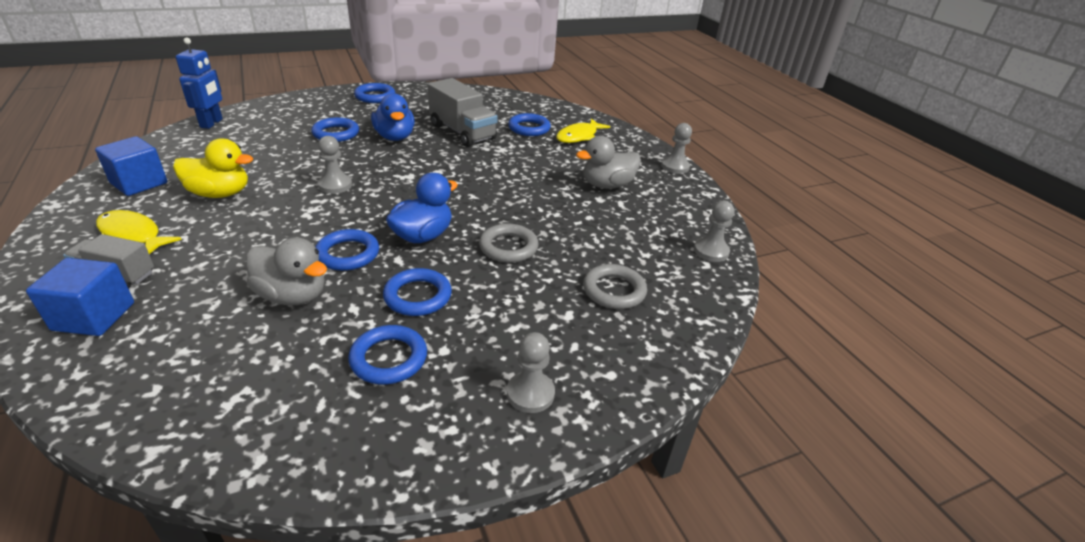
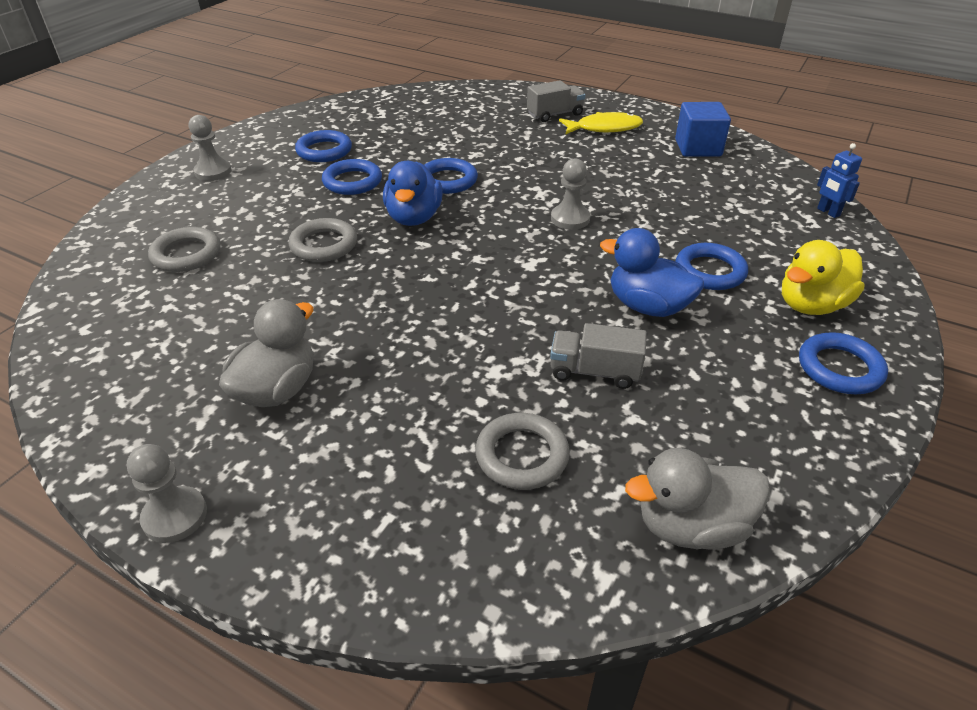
camera: 145 degrees right, 5 degrees up
(94, 316) = (517, 102): blue cube -> none
(212, 123) = (828, 212): blue robot -> blue robot, size x0.63
(220, 194) = (630, 169): yellow duck -> yellow duck (811, 305)
(292, 295) = (436, 148): grey duck -> grey duck (691, 526)
(462, 132) = (594, 372): grey truck -> grey truck, size x0.61
(529, 128) = (522, 455): blue ring -> grey ring
(579, 136) = (416, 493): yellow fish -> none
(711, 251) = (79, 351): grey pawn -> none

